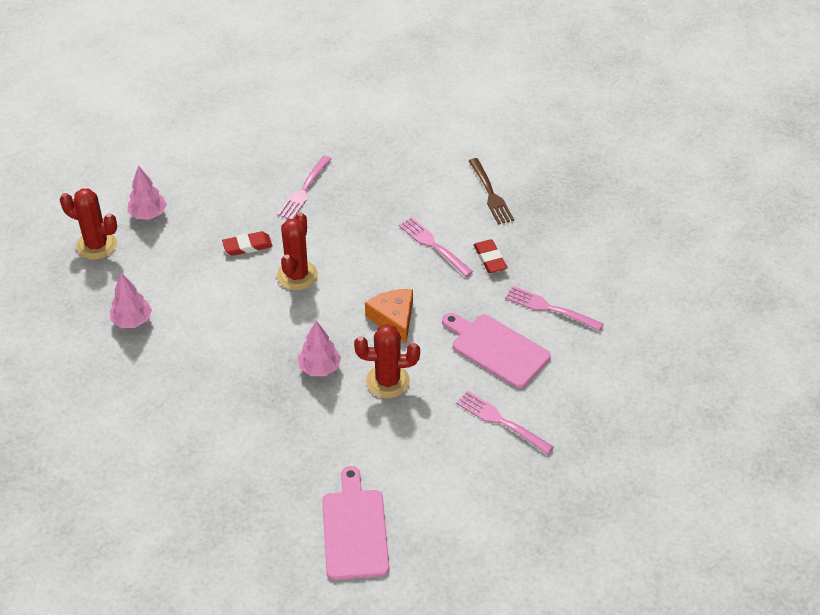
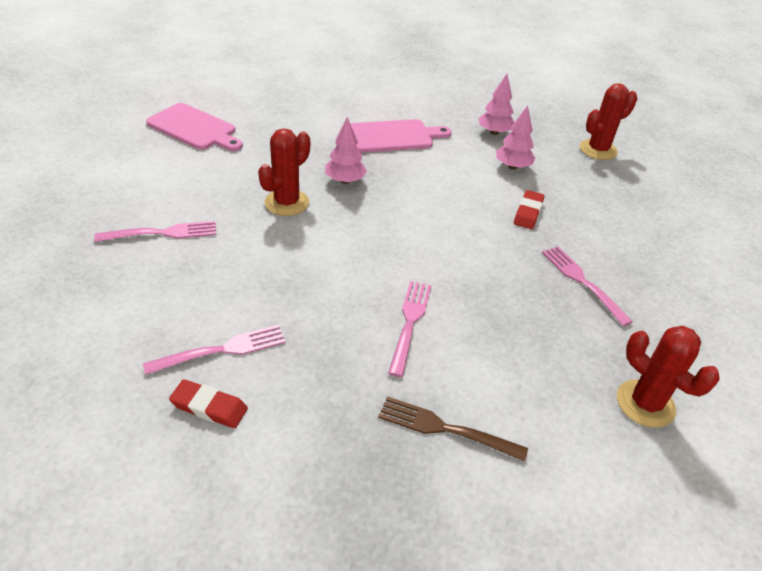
camera: 125 degrees right, 5 degrees down
(148, 214) = (618, 184): pink tree -> pink tree (512, 166)
(297, 275) = (462, 219): red cactus -> red cactus (645, 403)
(393, 318) = (347, 242): orange cheese -> none
(433, 245) = (410, 323): pink fork -> pink fork turned 75 degrees counterclockwise
(490, 259) = (343, 352): red eraser -> red eraser (209, 407)
(497, 349) = (230, 279): pink cutting board -> pink cutting board (394, 136)

